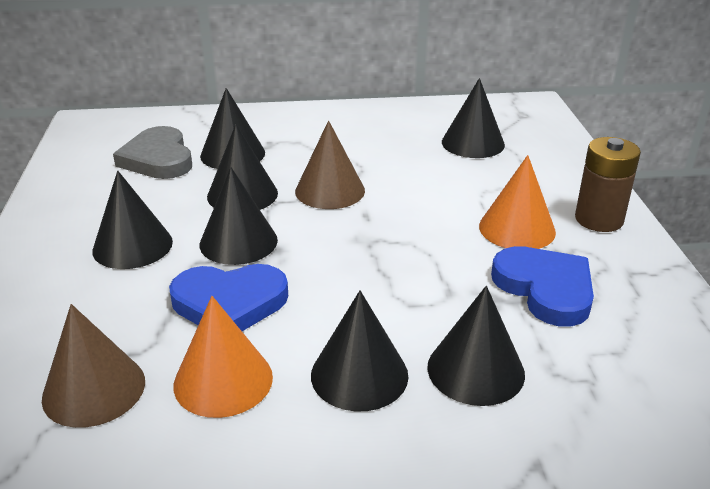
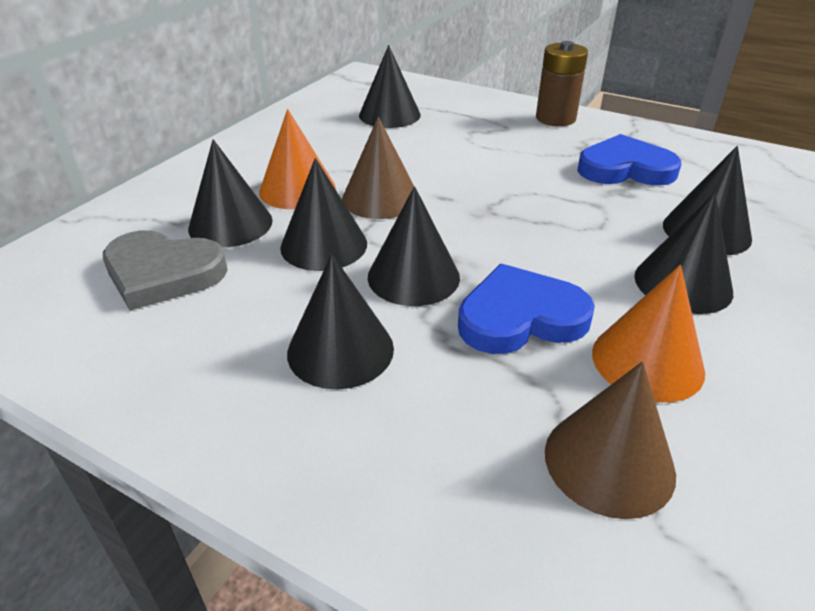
camera: 55 degrees left, 5 degrees up
(229, 303) = (520, 317): blue heart -> blue heart turned 135 degrees counterclockwise
(517, 229) = (536, 148): orange cone -> orange cone (297, 189)

